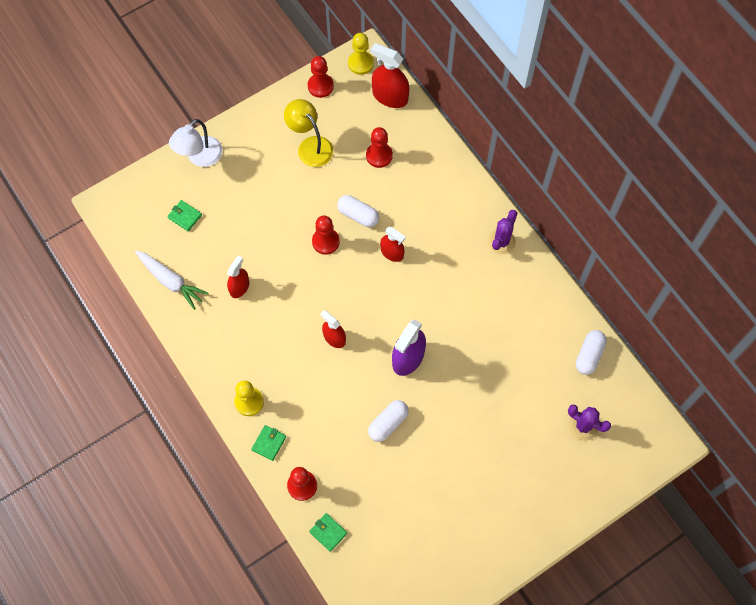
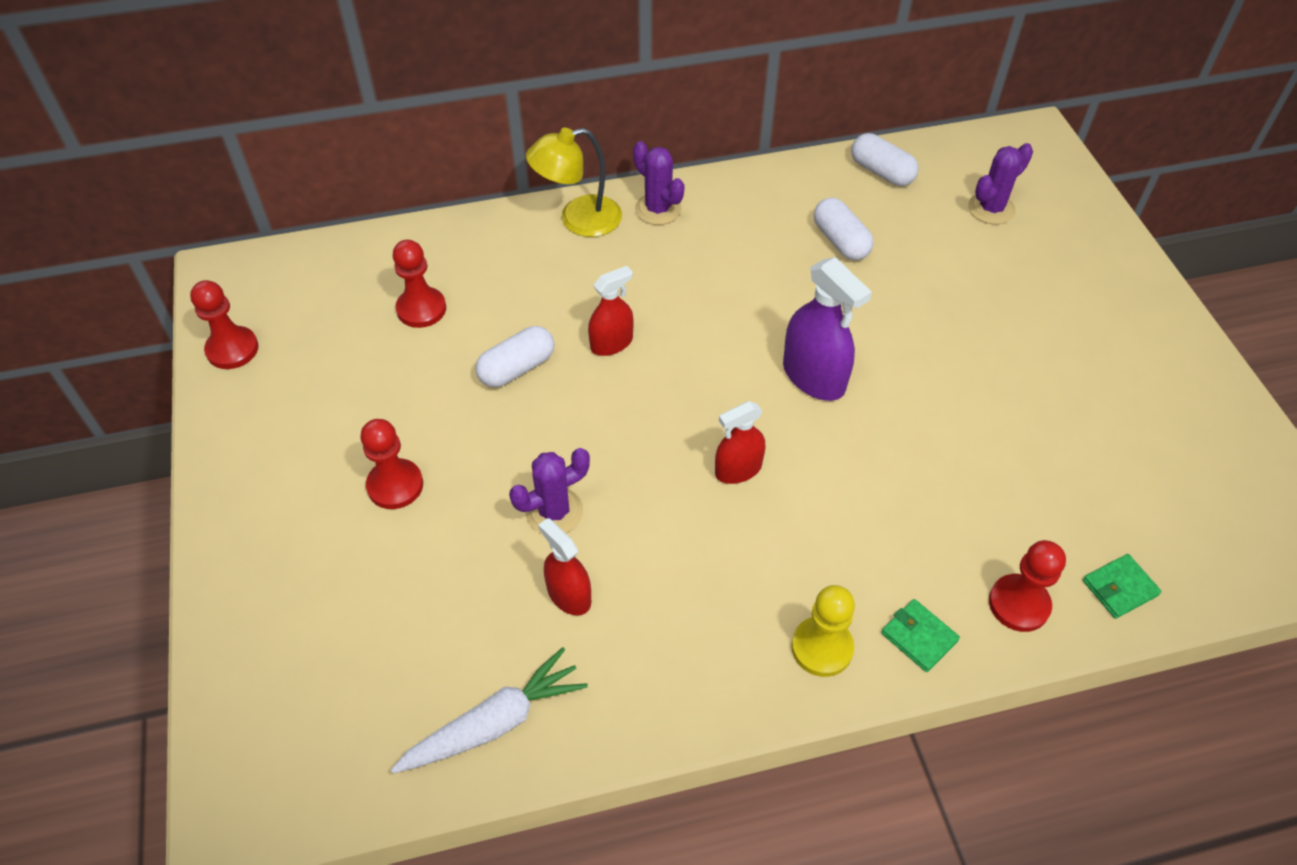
camera: 70 degrees left, 15 degrees down
(185, 216) = (360, 652): green wallet -> none
(200, 157) = (244, 585): white lamp -> none
(280, 265) = (554, 511): none -> purple cactus
(310, 146) = (340, 397): yellow lamp -> yellow lamp (578, 220)
(325, 241) = (543, 429): red pawn -> red pawn (395, 485)
(360, 63) = (231, 283): yellow pawn -> none
(388, 423) = (926, 438): white capsule -> white capsule (840, 241)
(390, 96) = (321, 264): red spray bottle -> none

